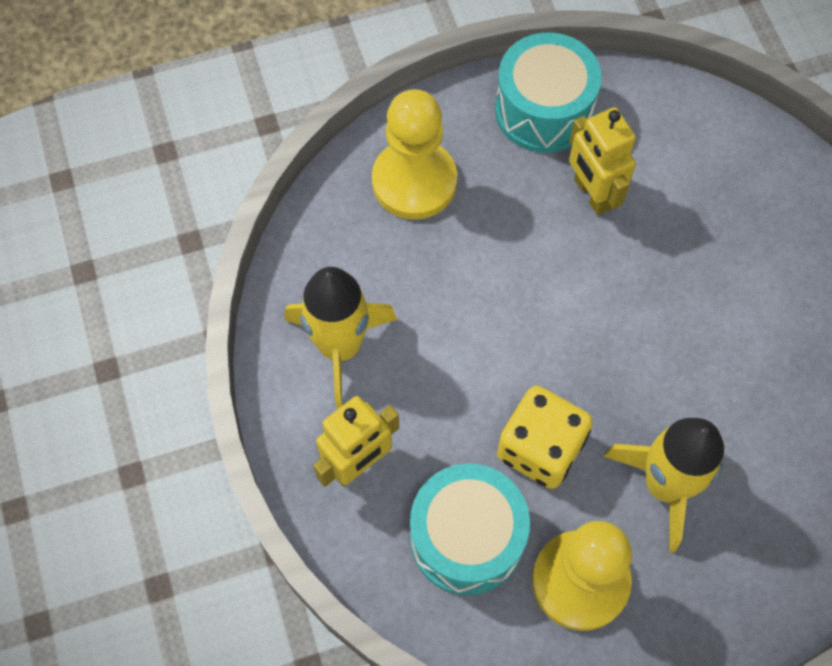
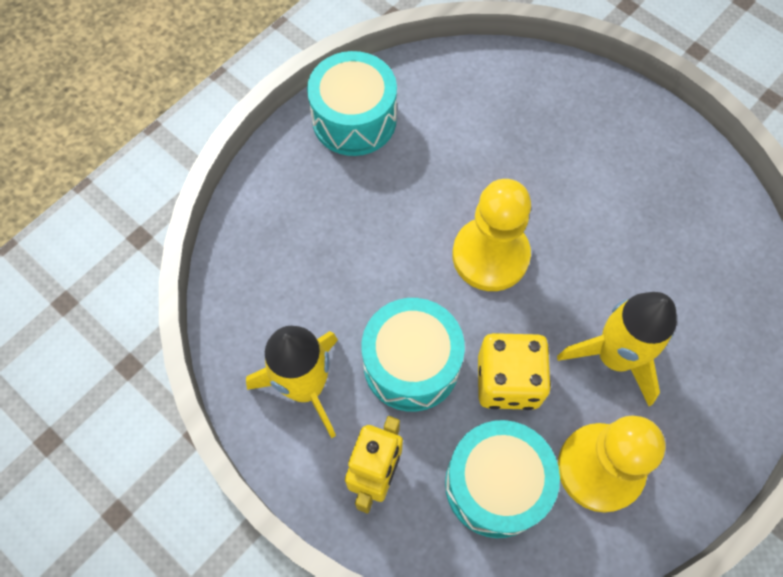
camera: 30 degrees left, 0 degrees up
(414, 181) = (287, 223): yellow pawn -> yellow pawn (490, 256)
(454, 381) = (411, 364): none -> turquoise drum
(592, 194) = (428, 165): yellow robot -> none

